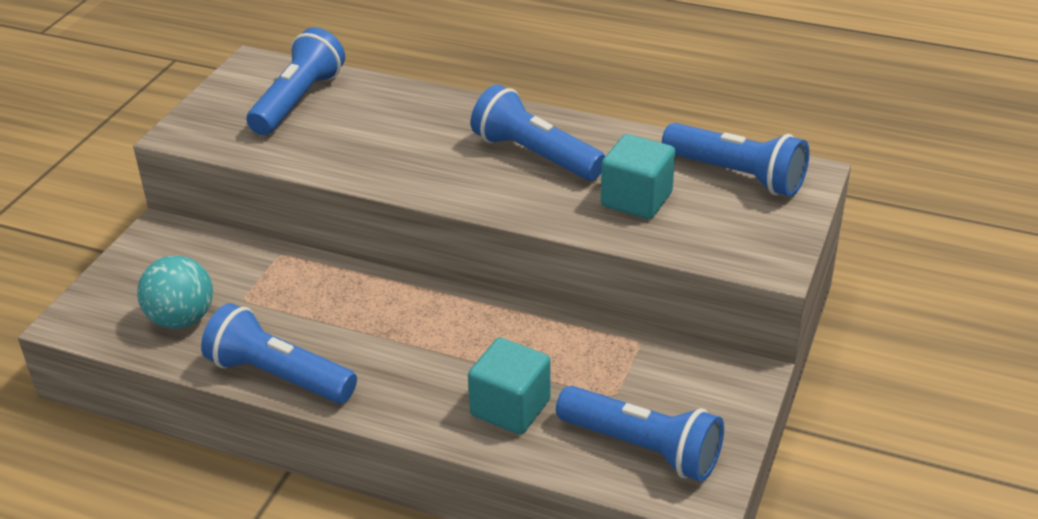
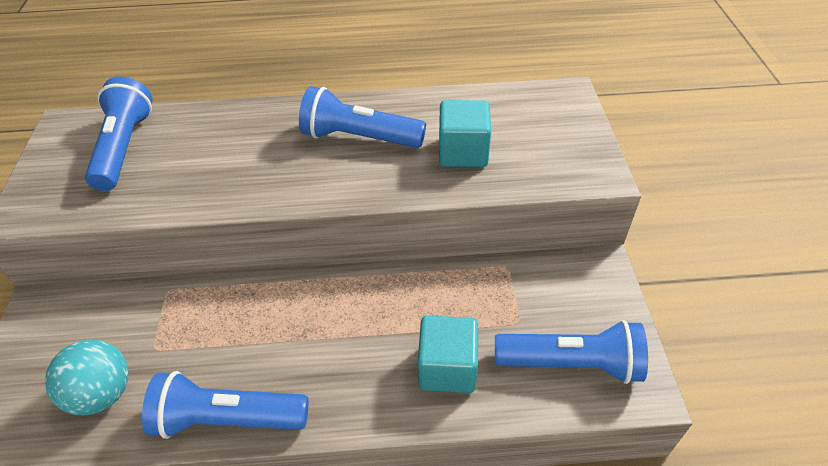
camera: 25 degrees left, 10 degrees up
(737, 175) = (521, 109): blue flashlight -> none

